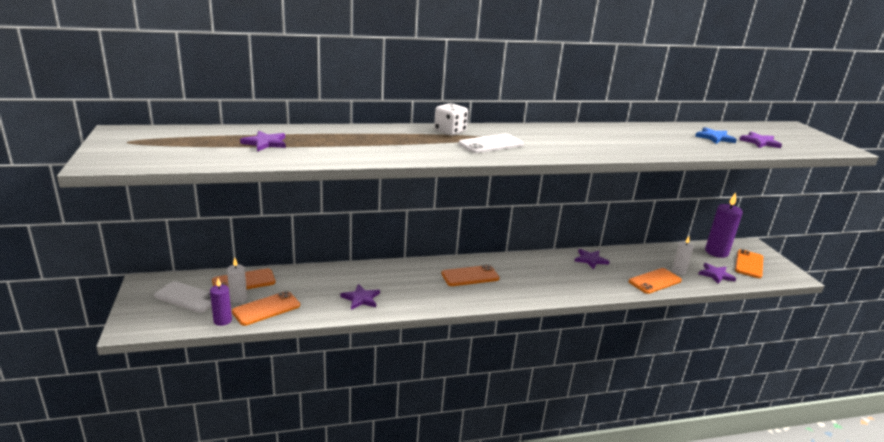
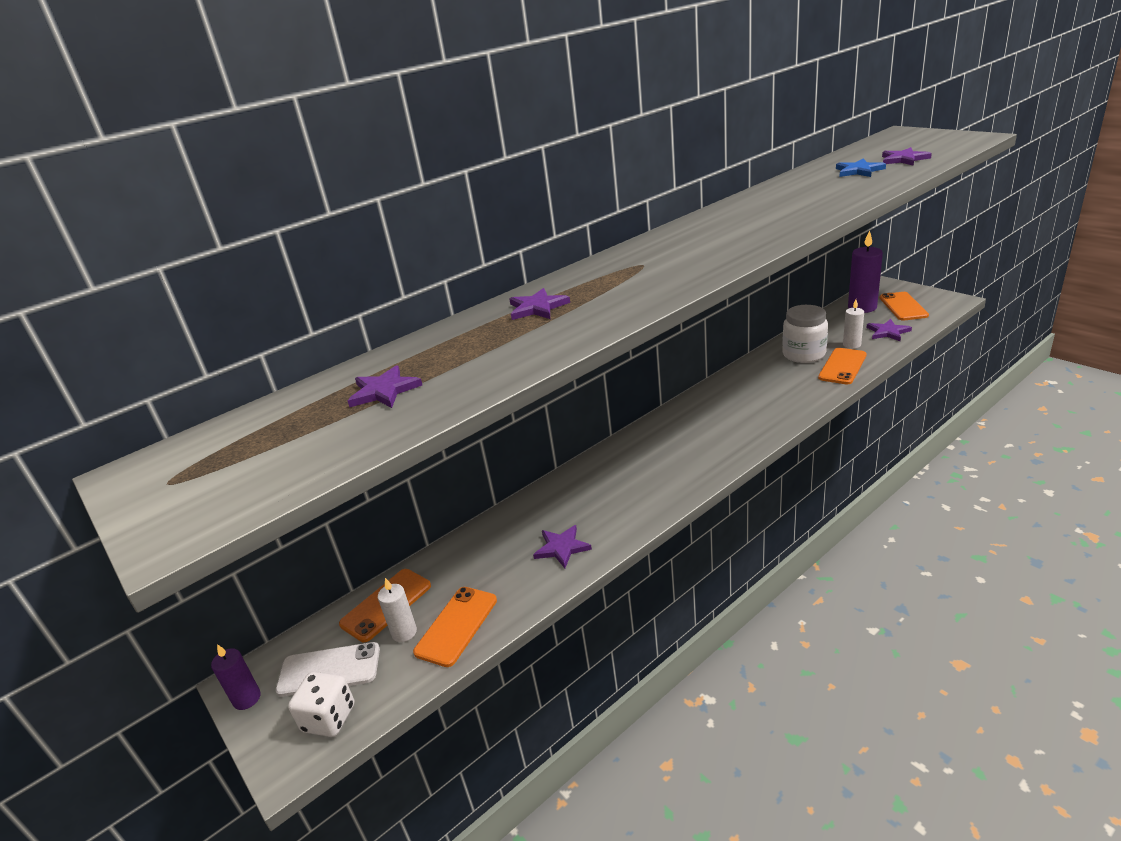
camera: 20 degrees left, 5 degrees up
(222, 320) = (415, 675): purple candle -> purple candle (247, 698)
(450, 131) = (590, 275): white dice -> white dice (329, 718)
(470, 276) = (655, 454): orange phone -> none
(491, 144) = (661, 271): white phone -> none
(590, 260) = (757, 372): purple star -> purple star (537, 307)
(636, 263) = (804, 354): none -> white jar

